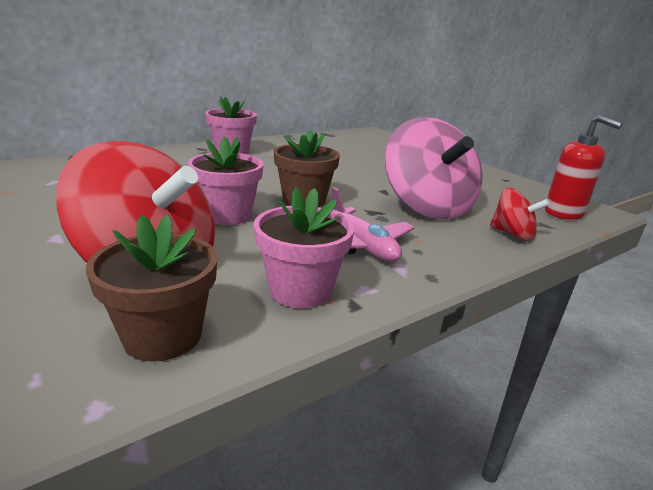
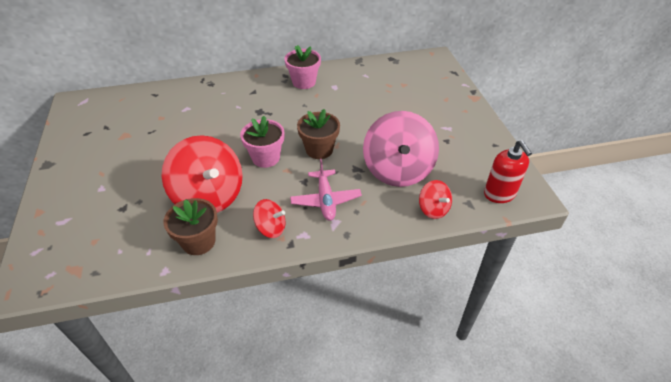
camera: 25 degrees right, 20 degrees up
(300, 290) = (271, 228): pink flower pot -> red spinning top

